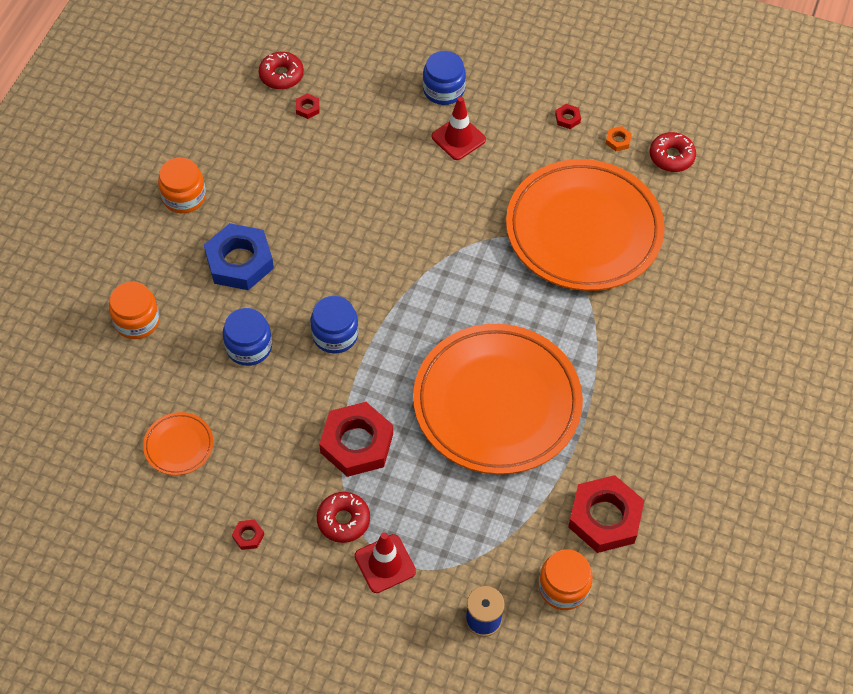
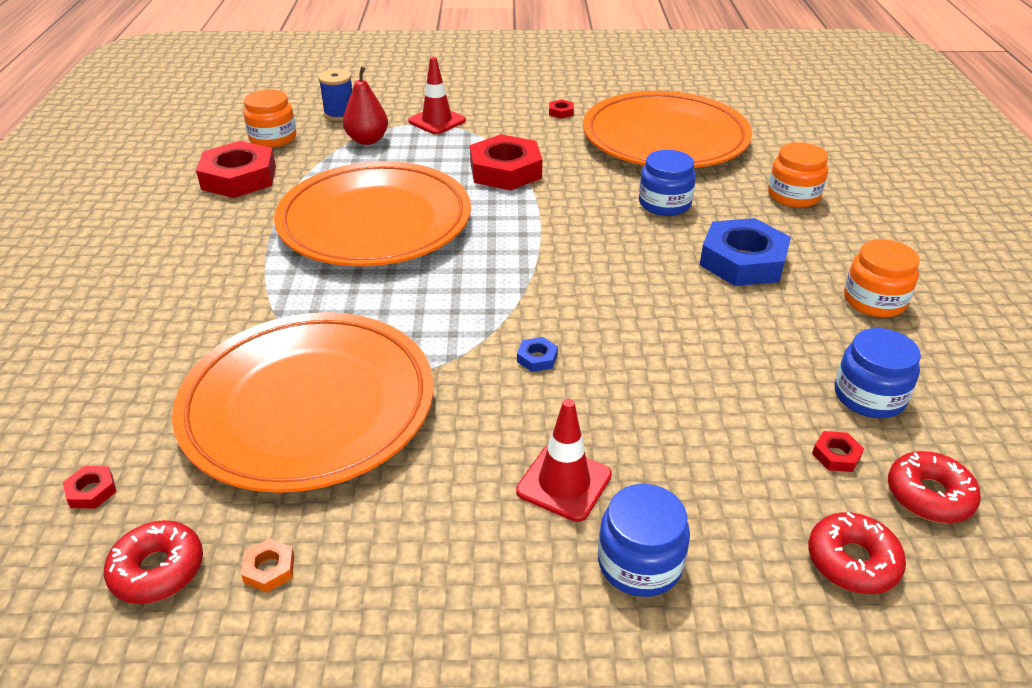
camera: 160 degrees right, 20 degrees down
(179, 445) = (665, 139): orange plate -> orange plate, size x2.46
(335, 335) = (583, 231): blue jar -> blue jar (869, 396)
(343, 520) = (487, 132): red donut -> red donut (852, 561)
(433, 222) = (537, 358): none -> blue nut
(468, 548) = (367, 140): none -> red pear
(567, 118) = (379, 583): red nut -> red nut (91, 491)

